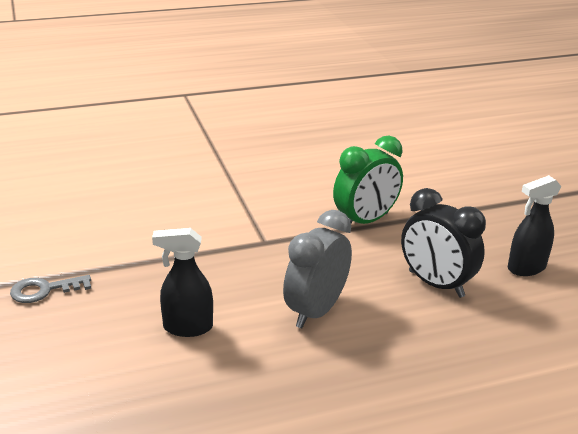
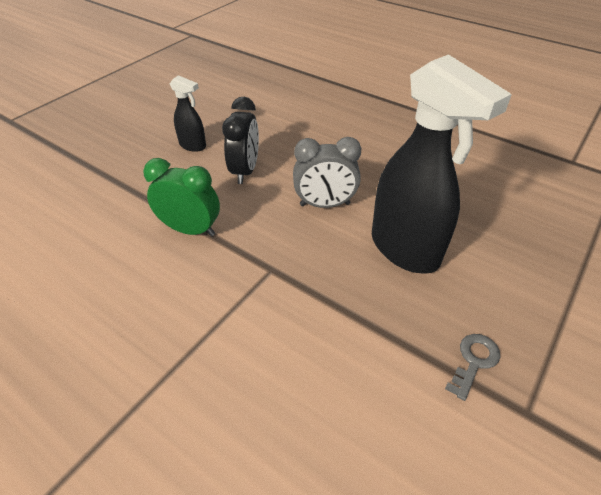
camera: 125 degrees left, 15 degrees up
(44, 290) = (474, 361): grey key -> grey key turned 90 degrees counterclockwise
(187, 327) = (405, 249): black spray bottle -> black spray bottle, size x2.11

